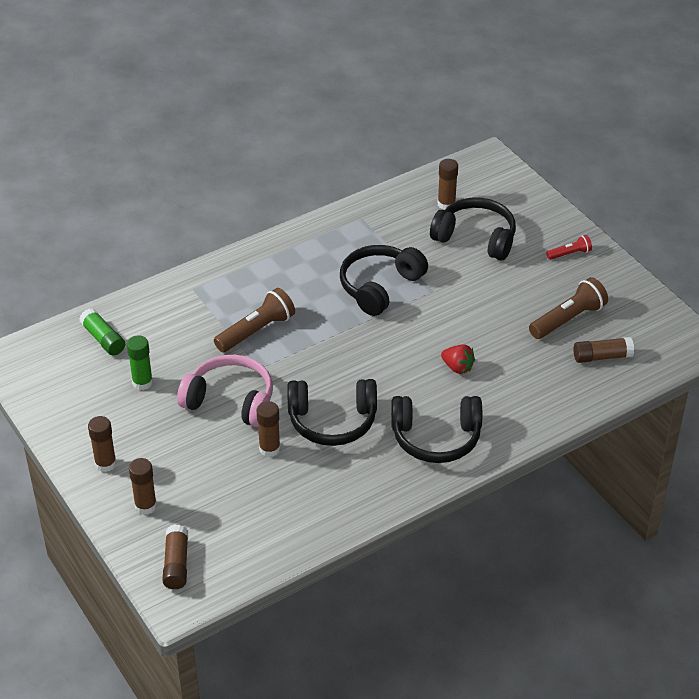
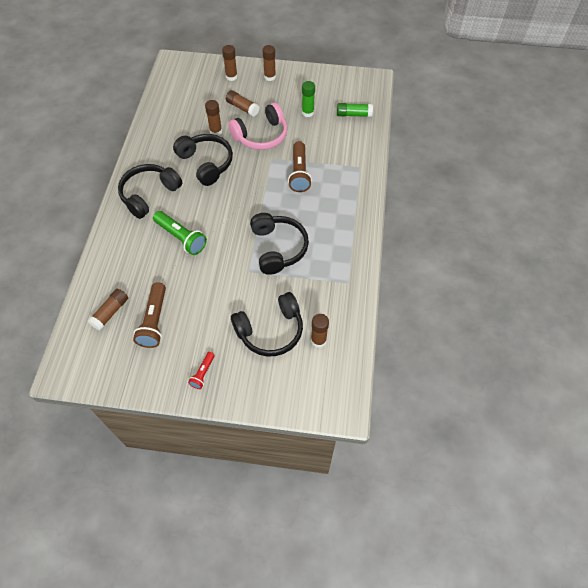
camera: 130 degrees right, 15 degrees up
(176, 564) = (190, 70): brown glue stick -> brown glue stick (242, 108)
(332, 421) = (206, 163): black headphones -> black headphones turned 105 degrees clockwise
(457, 367) = (181, 238): red strawberry -> green flashlight

